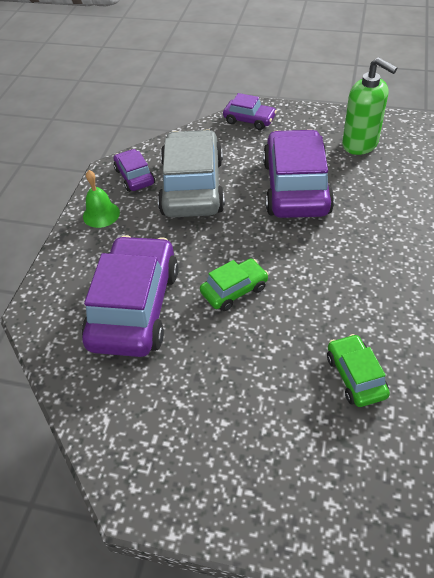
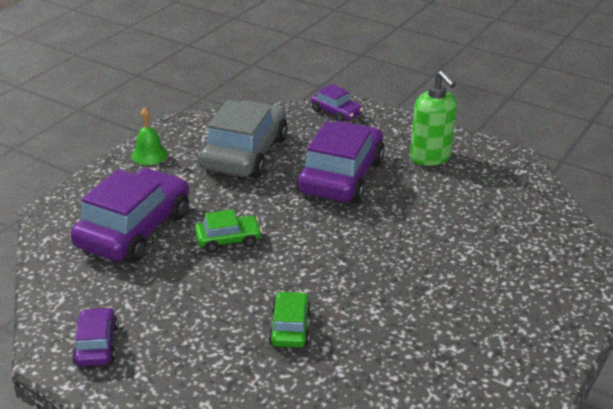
camera: 15 degrees right, 15 degrees down
(134, 176) = (198, 133): purple car -> purple car (96, 345)

